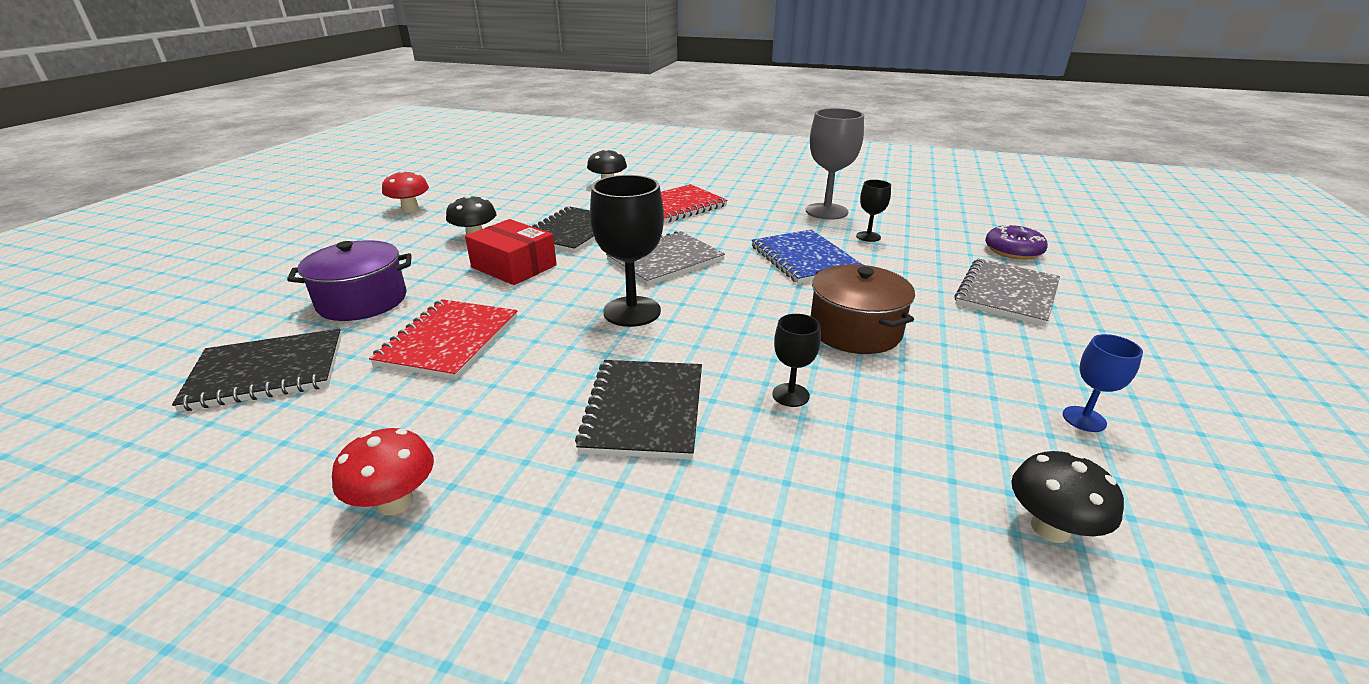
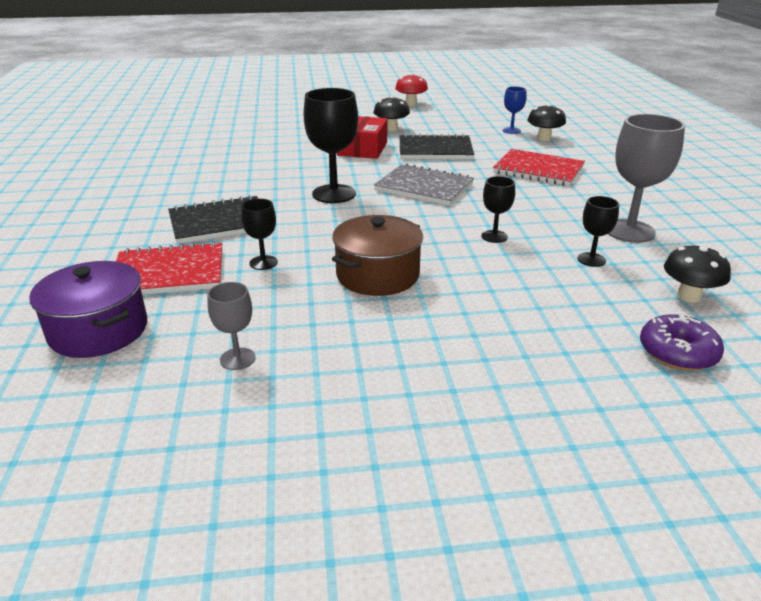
camera: 65 degrees right, 0 degrees up
(267, 372) = (204, 136): black notebook -> none
(362, 301) = (284, 130): purple pot -> purple pot (98, 330)
(395, 502) = (121, 188): red mushroom -> none
(449, 341) = (258, 159): red notebook -> red notebook (169, 273)
(804, 259) = (494, 236): blue notebook -> black goblet
(1007, 294) = (537, 350): grey notebook -> none
(1016, 452) = (237, 359): none -> grey goblet
(1050, 528) = (153, 374): black mushroom -> black mushroom (689, 296)
(1084, 419) = (306, 395): blue goblet -> blue goblet (511, 130)

